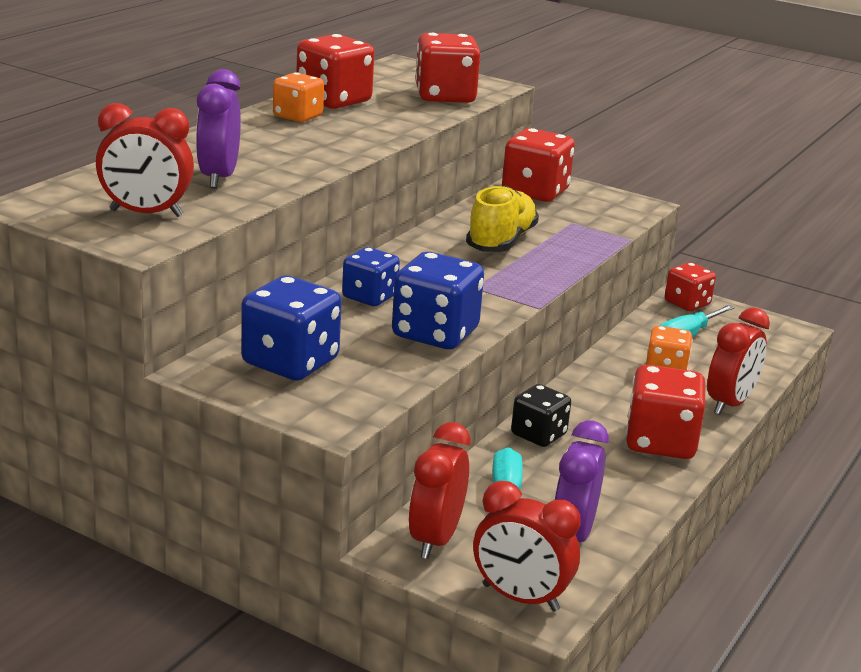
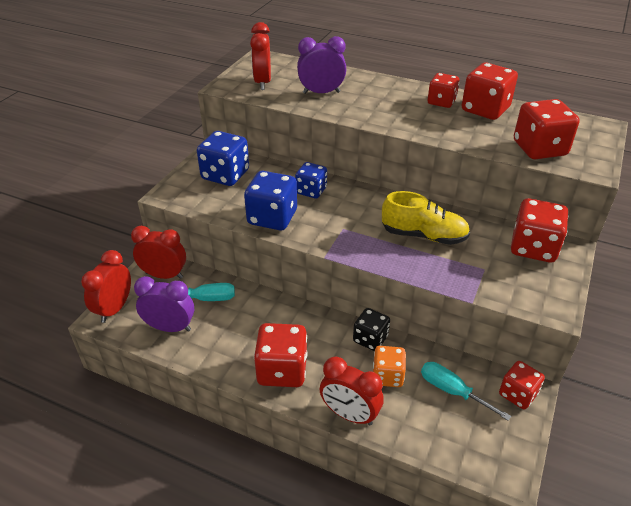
camera: 85 degrees right, 15 degrees up
(298, 116) = (441, 102): orange dice -> red dice
(538, 435) = (276, 309): black dice -> black dice (370, 339)

